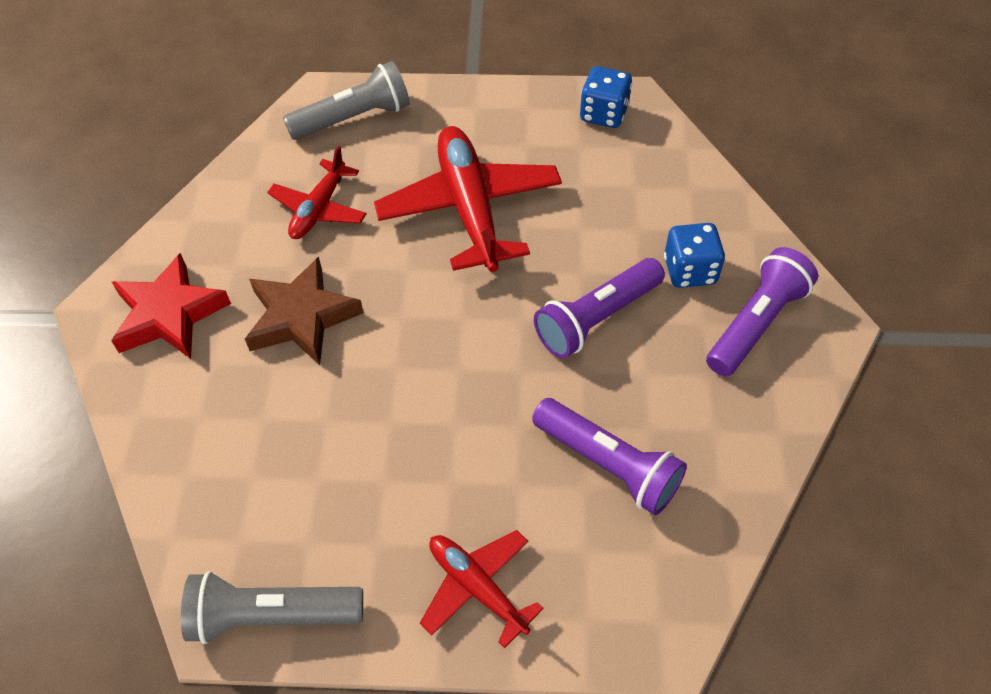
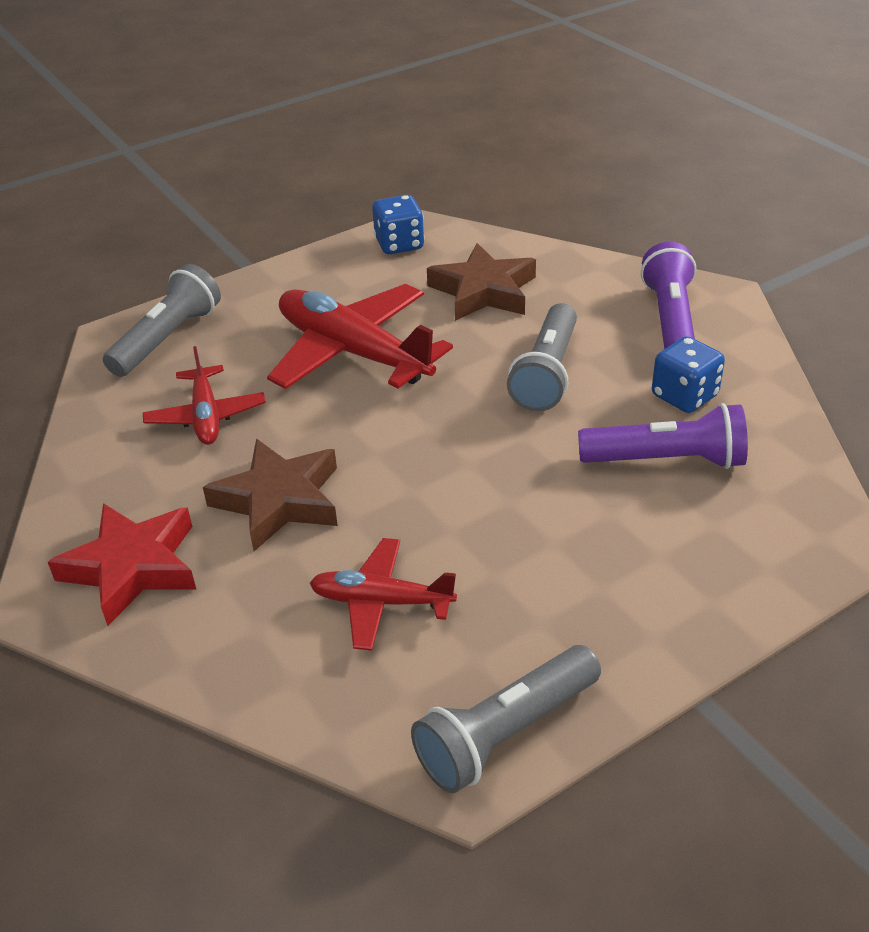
camera: 35 degrees left, 15 degrees down
(477, 587) = (661, 600): red plane -> red plane (381, 602)
(597, 318) = (547, 373): purple flashlight -> grey flashlight
(626, 202) = (484, 291): none -> brown star
(690, 271) = (583, 310): blue dice -> blue dice (684, 396)

